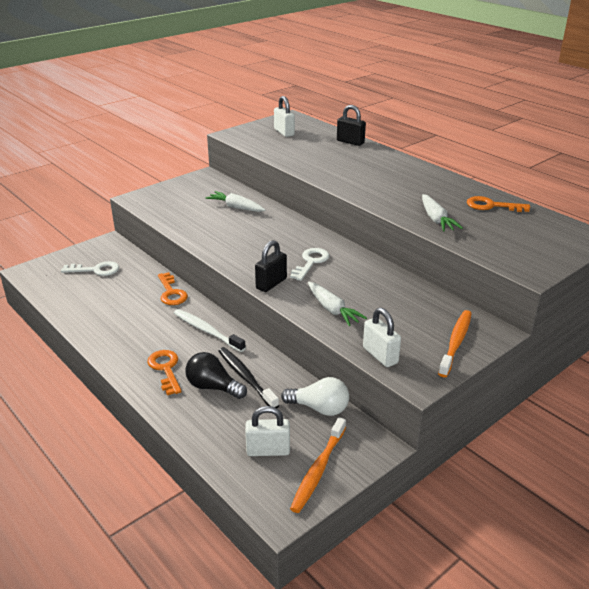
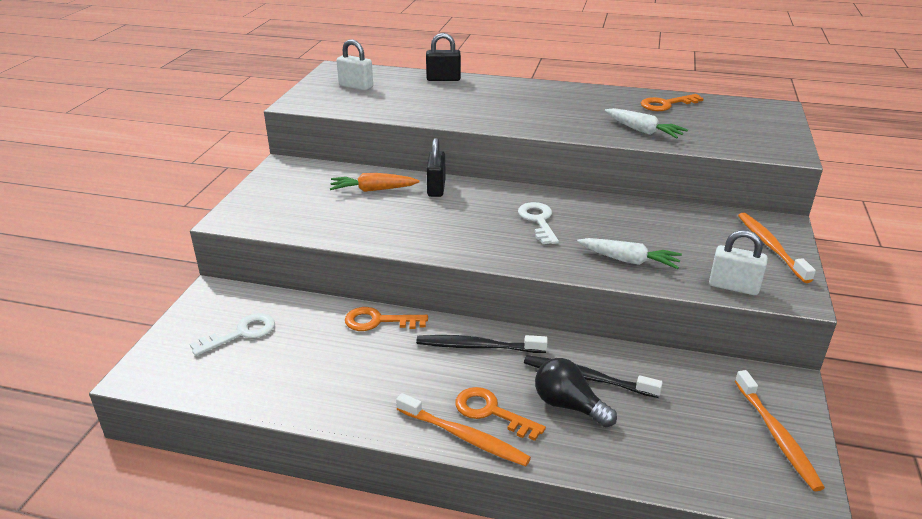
camera: 35 degrees left, 0 degrees up
(134, 374) = (463, 436): none -> orange toothbrush
(171, 293) = (378, 321): orange key -> orange key turned 150 degrees clockwise
(207, 331) = (478, 346): white toothbrush -> black toothbrush
(213, 387) = (568, 405): black light bulb -> black light bulb turned 45 degrees clockwise
(236, 207) = (373, 190): white carrot -> orange carrot
(268, 450) = (710, 443): white padlock -> none
(271, 283) = (532, 258): black padlock -> black padlock (436, 188)
(319, 408) = (694, 373): white light bulb -> none

